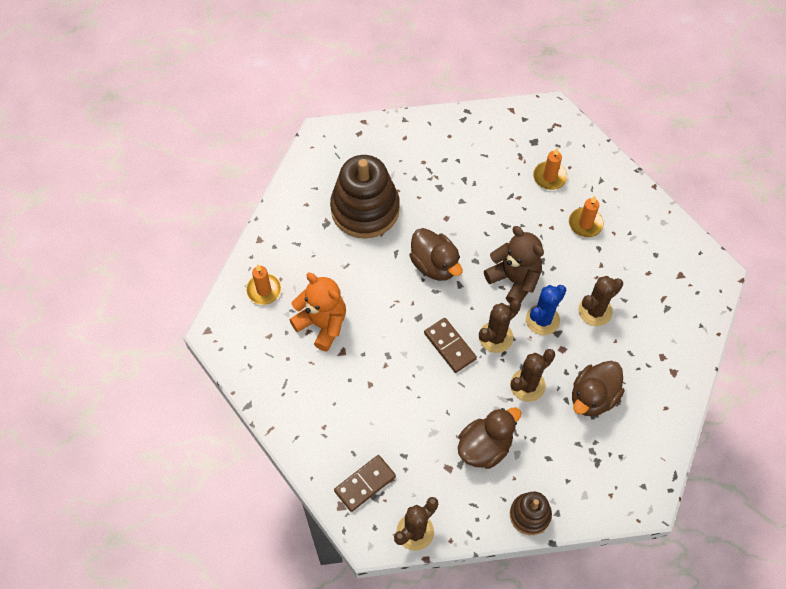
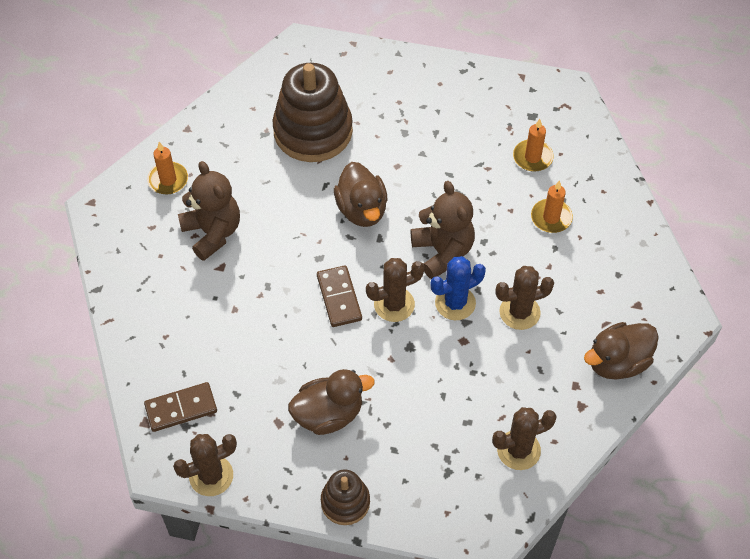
camera: 20 degrees right, 5 degrees down
(322, 324) = (212, 232): orange teddy bear -> brown teddy bear
(527, 385) = (406, 366): brown cactus -> brown cactus (518, 450)
(593, 397) = (475, 402): brown duck -> brown duck (617, 362)

